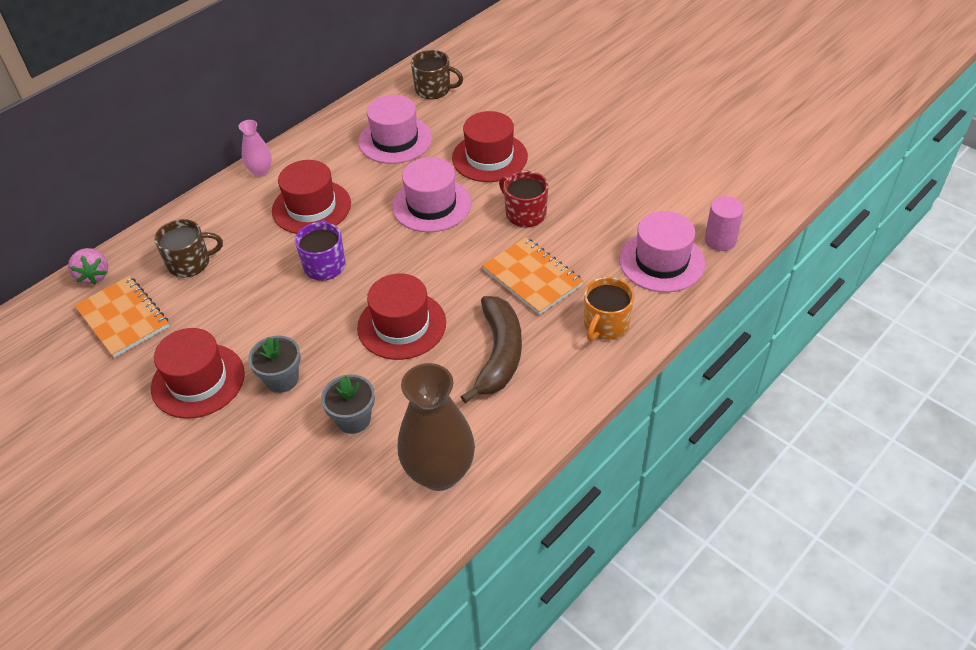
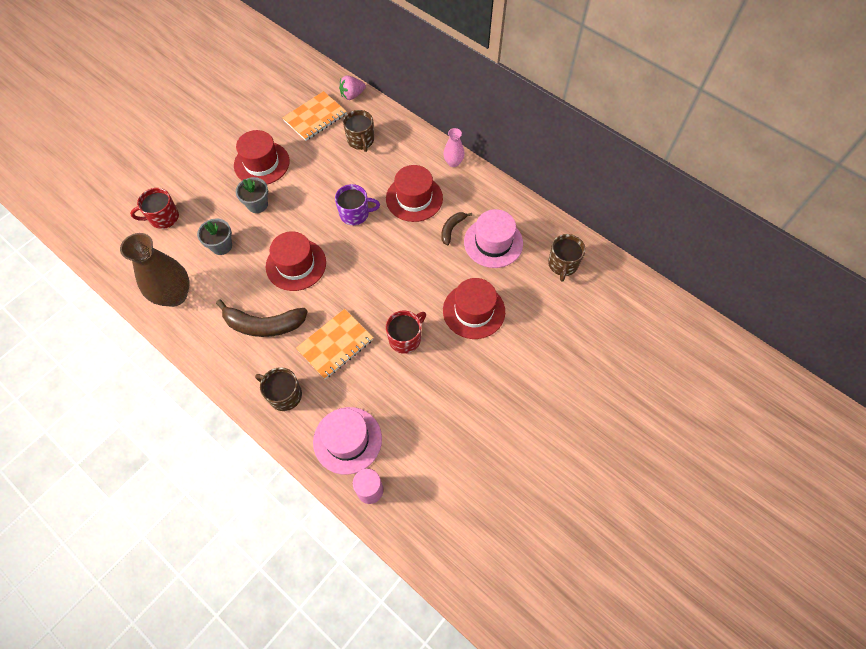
camera: 85 degrees right, 15 degrees up
(279, 511) = (163, 217): none -> red mug
(368, 173) = (452, 229): none -> brown banana
(431, 205) = (416, 273): pink hat -> none
(605, 324) = (284, 395): orange mug -> brown mug

